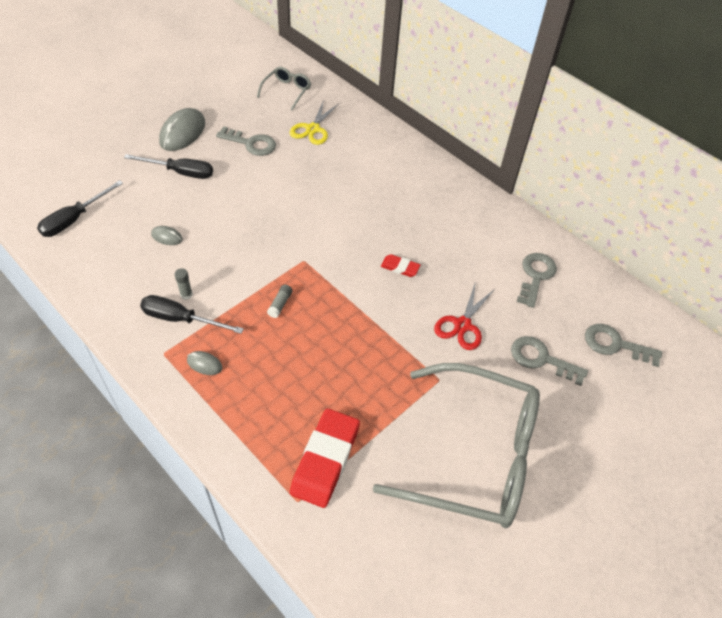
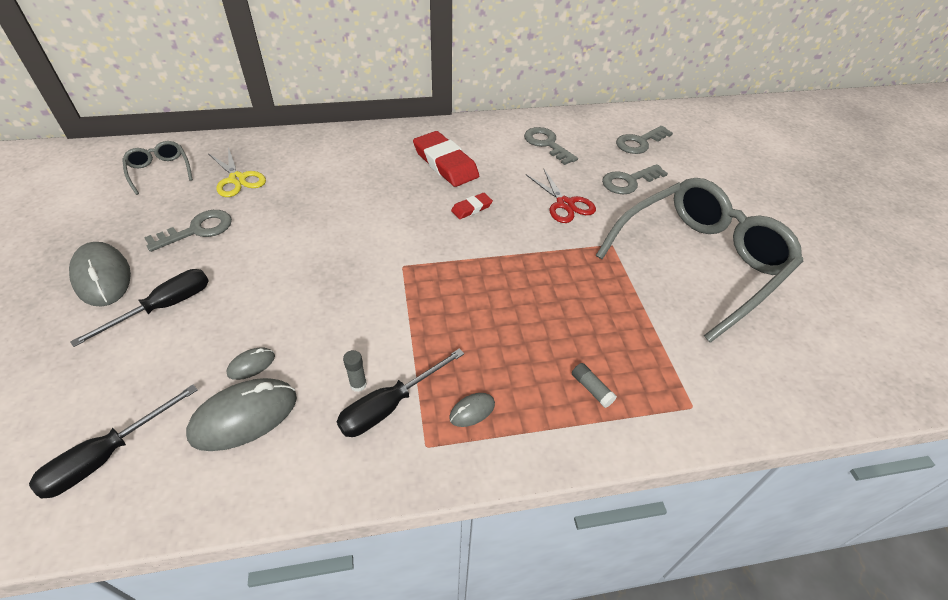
camera: 55 degrees left, 5 degrees down
(74, 219) = (107, 456): black screwdriver -> black screwdriver turned 60 degrees clockwise
(130, 257) = (244, 417): none -> grey mouse
(280, 304) = (443, 309): grey glue stick -> grey glue stick (591, 389)
(325, 460) = (655, 362): red eraser -> red eraser (445, 163)

